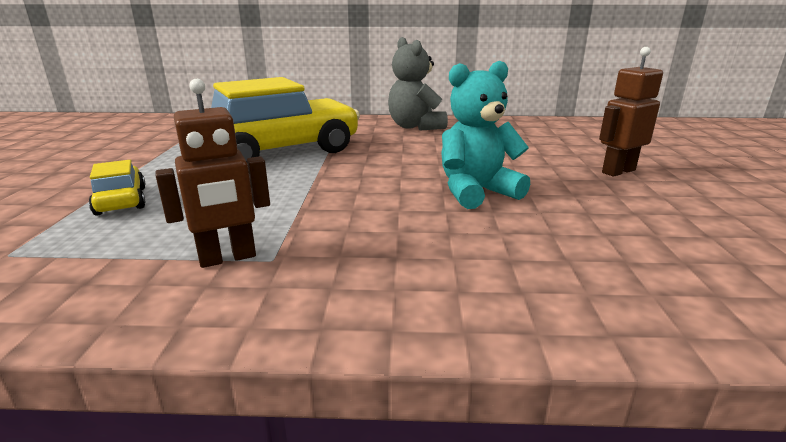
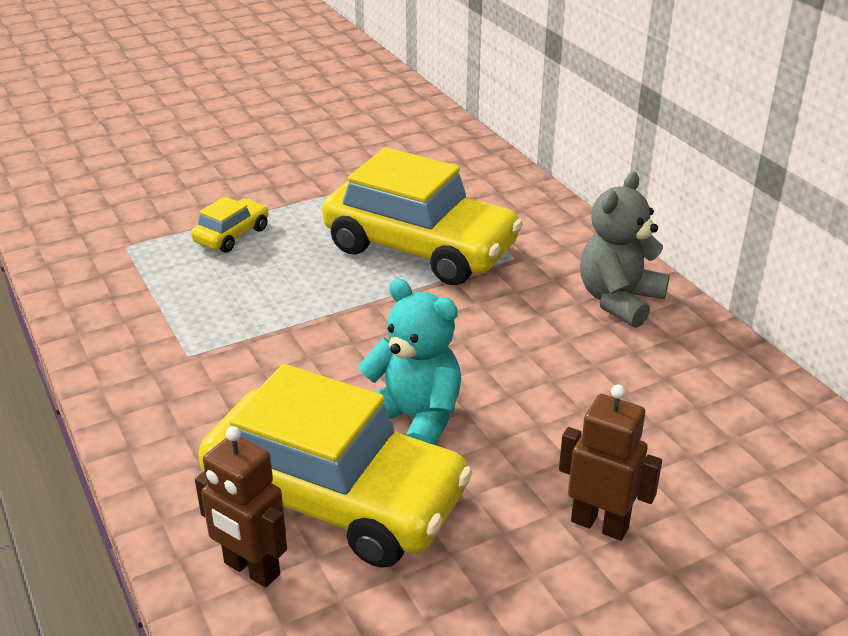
camera: 60 degrees right, 10 degrees up
(227, 258) = (176, 335): brown robot -> brown robot (251, 569)
(553, 237) = (335, 498): none -> yellow car

